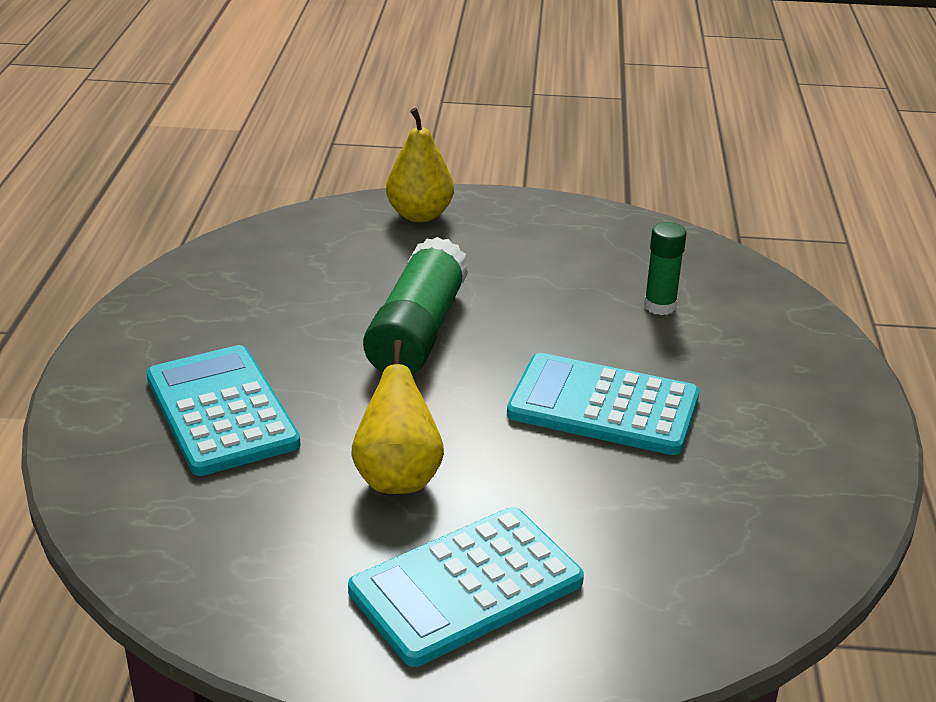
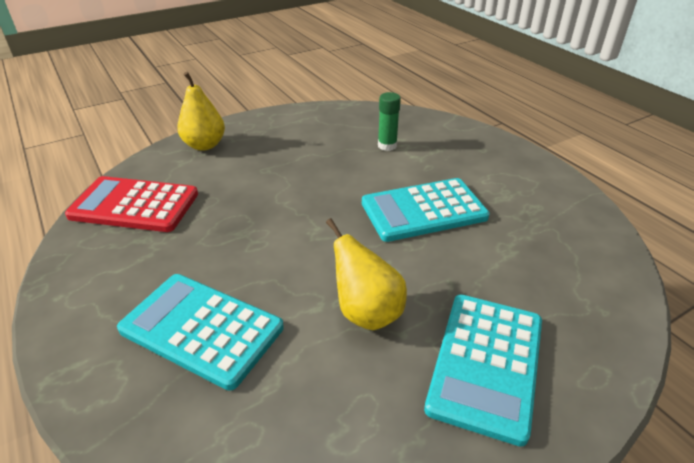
camera: 35 degrees left, 5 degrees up
(274, 257) = (134, 205): none -> red calculator
(418, 331) = (277, 213): green glue stick -> none

